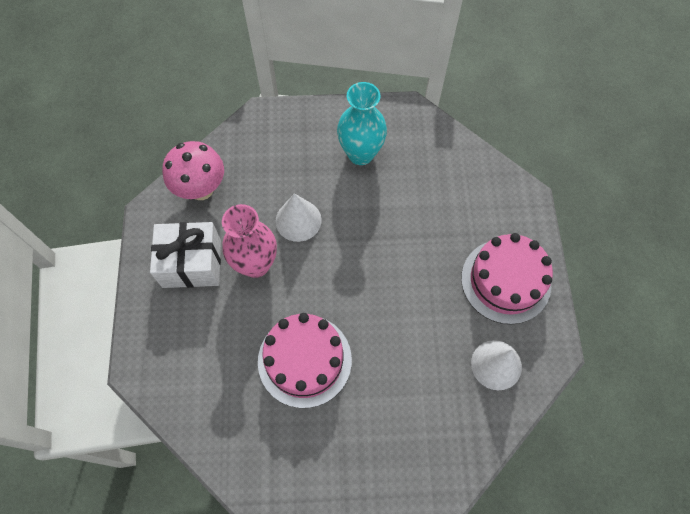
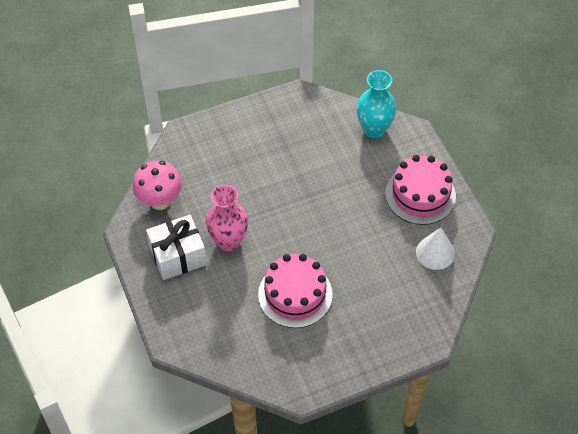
camera: 20 degrees left, 10 degrees down
(298, 220) = (247, 200): white cone -> none
(360, 154) = (275, 138): turquoise vase -> turquoise vase (374, 129)

